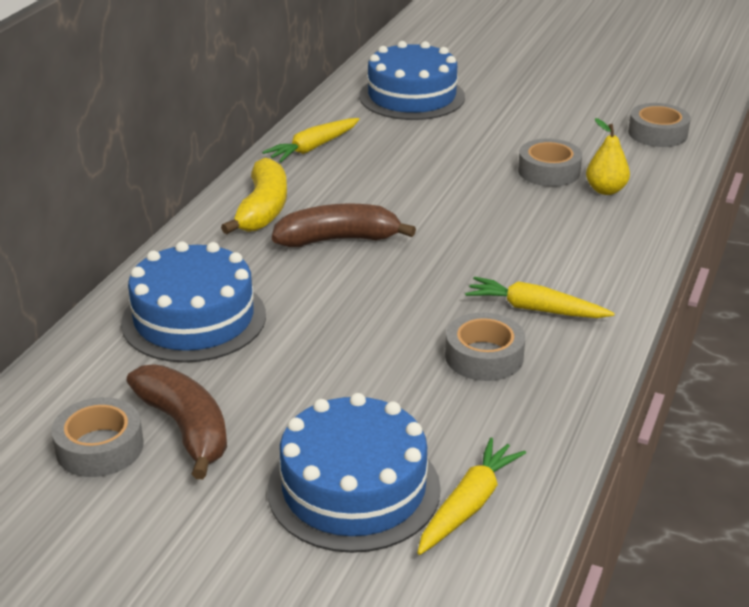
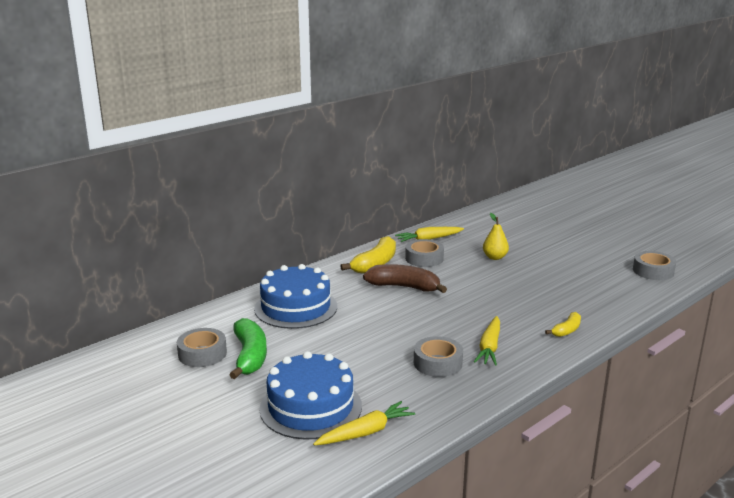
camera: 25 degrees right, 10 degrees down
(185, 428) = (250, 356): brown banana -> green banana
(412, 96) = (509, 223): blue cake -> none
(536, 309) = (489, 347): yellow carrot -> yellow carrot turned 120 degrees counterclockwise
(549, 171) = (561, 278): grey tape -> grey tape (424, 258)
(605, 190) = (589, 295): yellow pear -> yellow pear (495, 257)
(617, 254) = (566, 330): none -> yellow banana

